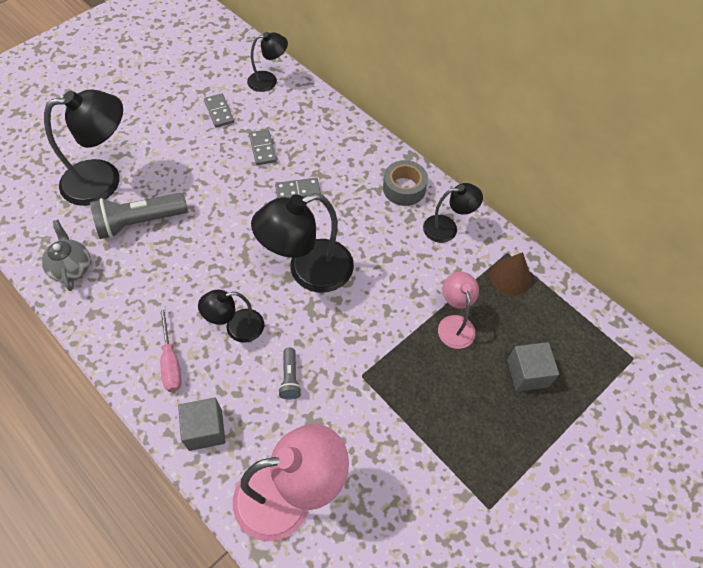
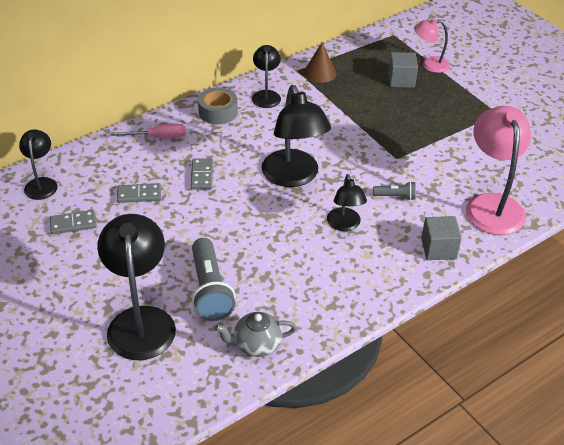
camera: 80 degrees left, 15 degrees down
(171, 361) = (373, 269): pink screwdriver -> pink screwdriver (158, 137)
(454, 324) = (357, 106): pink lamp -> pink lamp (429, 64)

